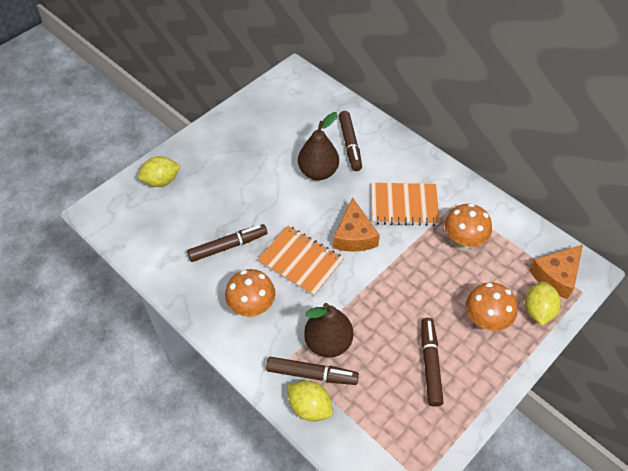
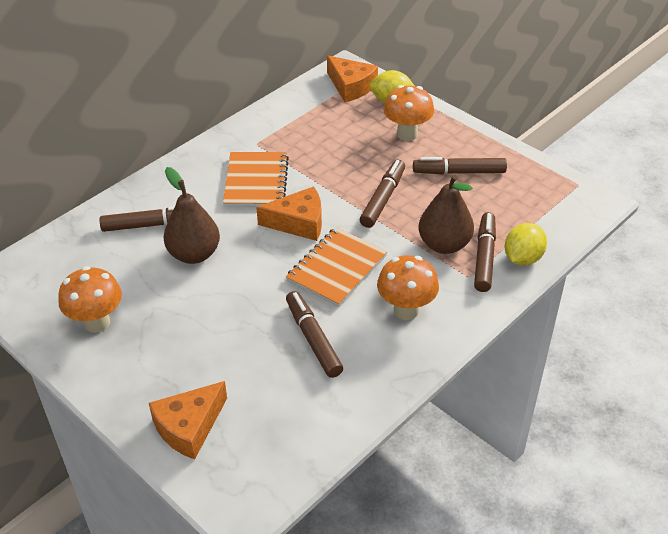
camera: 90 degrees left, 10 degrees down
(161, 181) = (189, 427): yellow lemon -> orange cheese
(387, 297) = (383, 199): none -> brown marker
(463, 242) = (310, 141): orange mushroom -> orange mushroom (97, 322)

